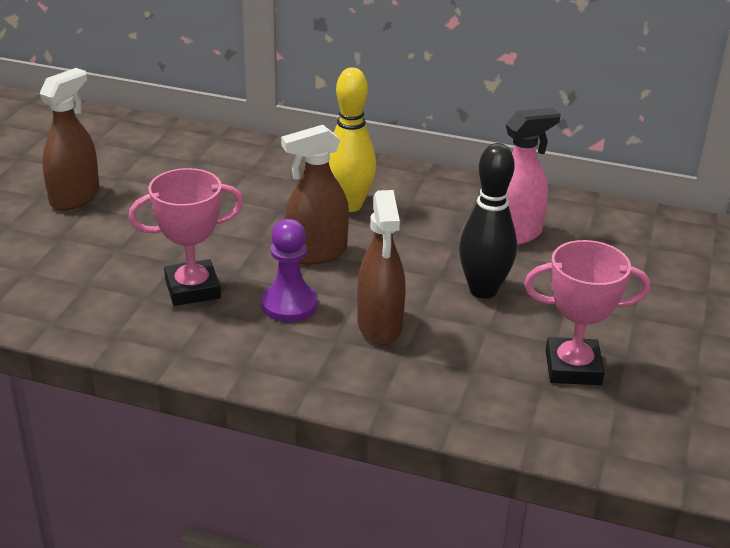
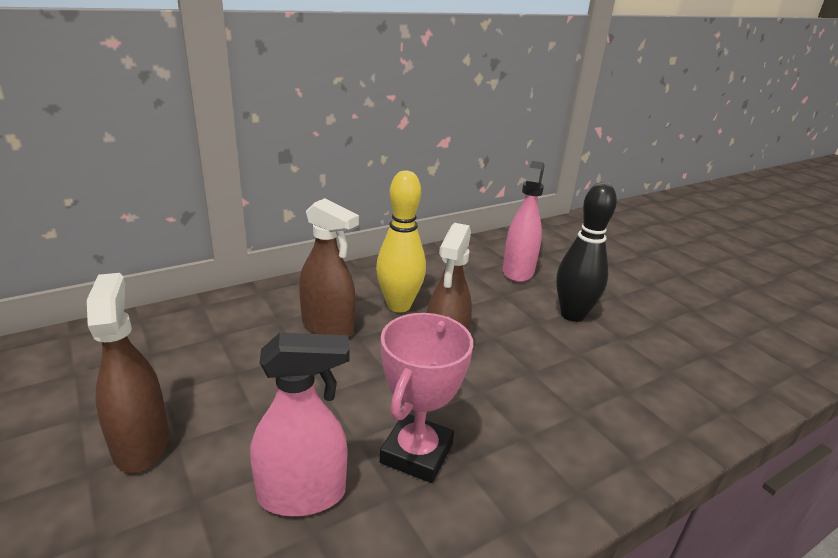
camera: 50 degrees left, 5 degrees down
(106, 267) = (302, 494): none -> pink spray bottle
(289, 305) = (504, 409): purple pawn -> none
(379, 326) = (578, 380): brown spray bottle -> brown spray bottle (328, 327)
(573, 368) = (694, 332): pink trophy -> none

